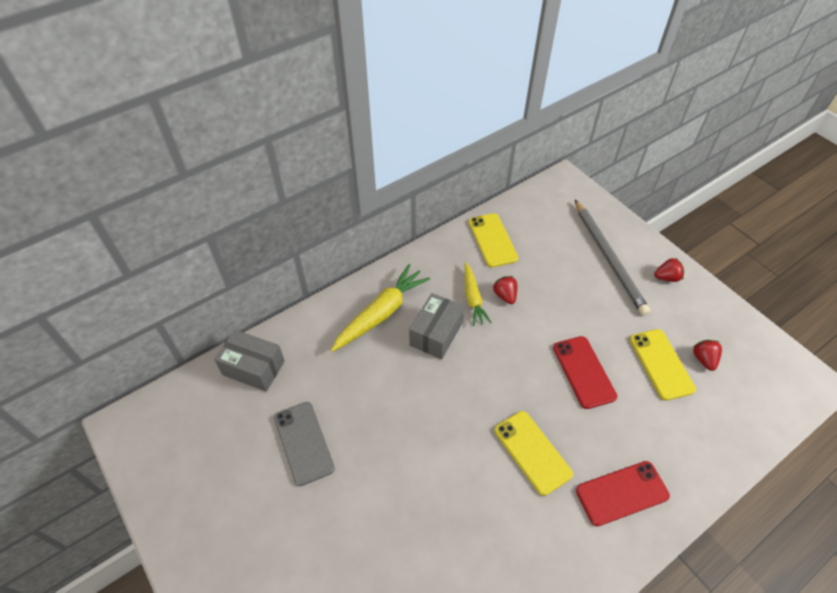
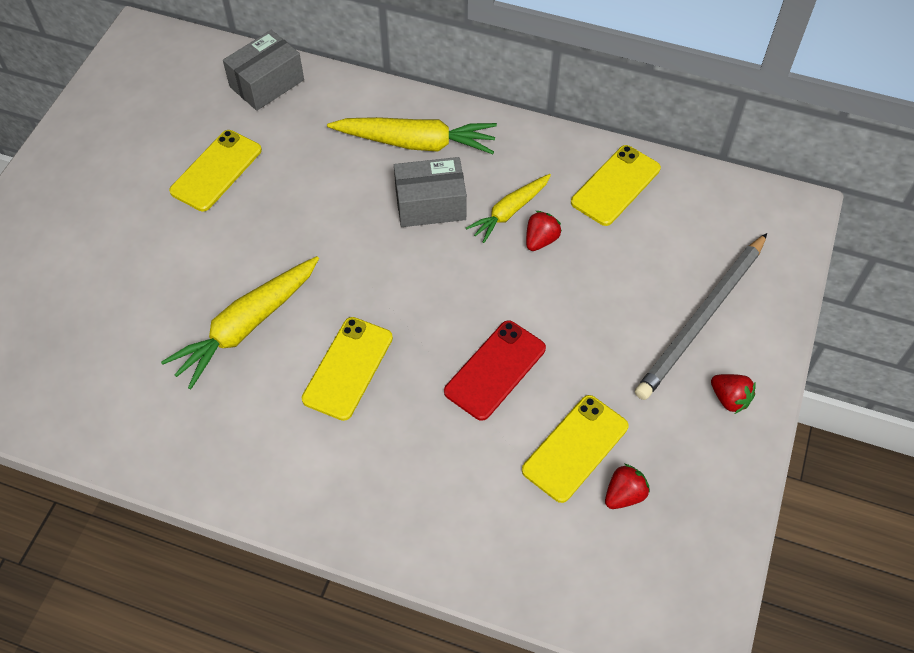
camera: 55 degrees right, 5 degrees up
(253, 368) = (267, 83): grey box -> grey box turned 60 degrees clockwise
(304, 442) = (216, 171): grey phone -> yellow phone
(456, 497) = (246, 326): none -> yellow carrot
(622, 493) = (359, 478): red phone -> none

